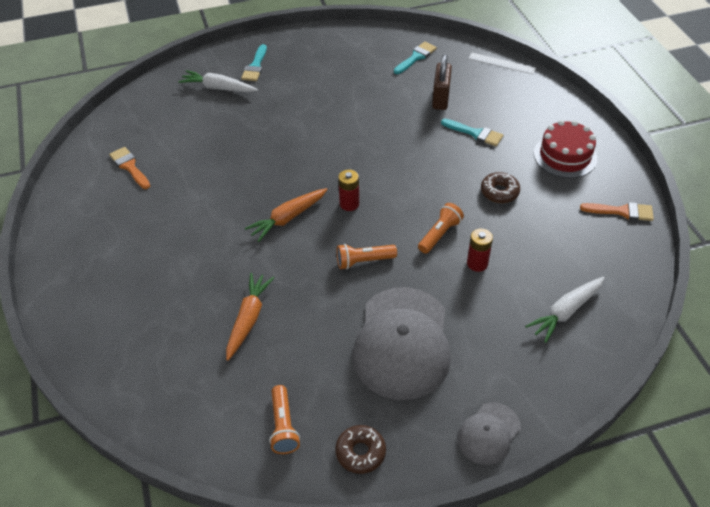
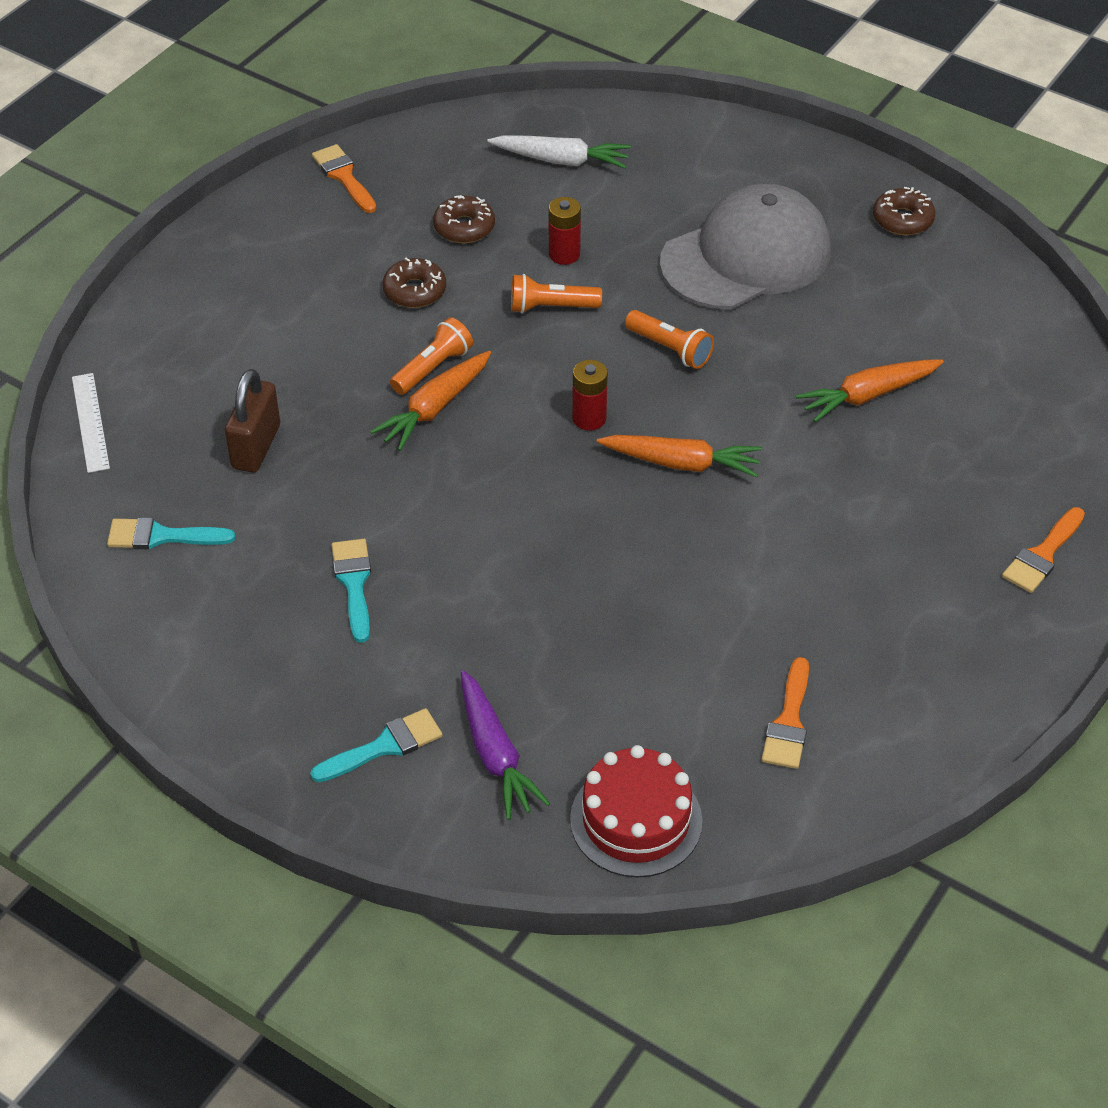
camera: 130 degrees left, 0 degrees up
(85, 310) = (1042, 555): none -> orange brush
(218, 88) = (495, 754): white carrot -> purple carrot
(283, 426) = (947, 286): orange flashlight -> orange flashlight (433, 368)
(409, 158) = (435, 408): none -> orange carrot
(440, 98) = (256, 447): brown padlock -> brown padlock turned 45 degrees counterclockwise
(475, 133) = (309, 369): turquoise brush -> turquoise brush (354, 583)
(488, 433) = (776, 150): grey cap -> none
(536, 236) = (464, 227): none -> brown donut
(565, 156) = (276, 262): red cake -> red cake (636, 820)

